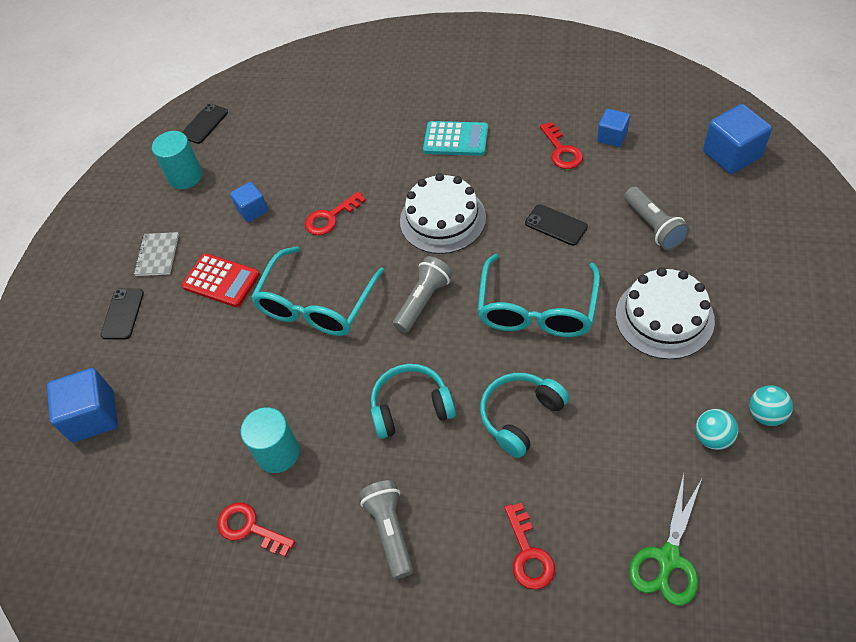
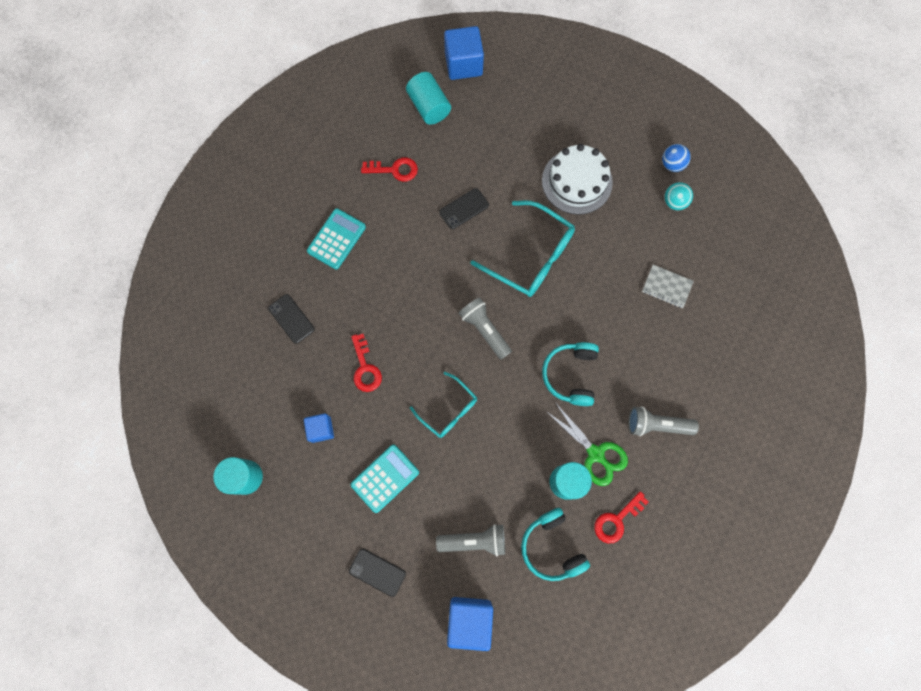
camera: 75 degrees left, 20 degrees up
(157, 255) = (327, 526): grey notebook -> grey notebook (667, 286)
(204, 124) = (187, 441): black phone -> black phone (291, 319)
(221, 281) = (385, 478): red calculator -> turquoise calculator
(316, 305) = (448, 410): turquoise glasses -> turquoise glasses, size x0.60
(442, 219) = (414, 284): white cake -> none
(520, 416) = (610, 307): turquoise headphones -> turquoise headphones (552, 546)
(528, 554) = (705, 346): red key -> none
(612, 137) = (401, 129): blue cube -> none
(653, 226) = (499, 147): grey flashlight -> grey flashlight (474, 540)
(656, 147) = (429, 107): none -> turquoise cylinder
(668, 558) = (738, 268): green scissors -> green scissors (595, 453)
(766, 414) = (672, 164): turquoise ball -> blue ball

